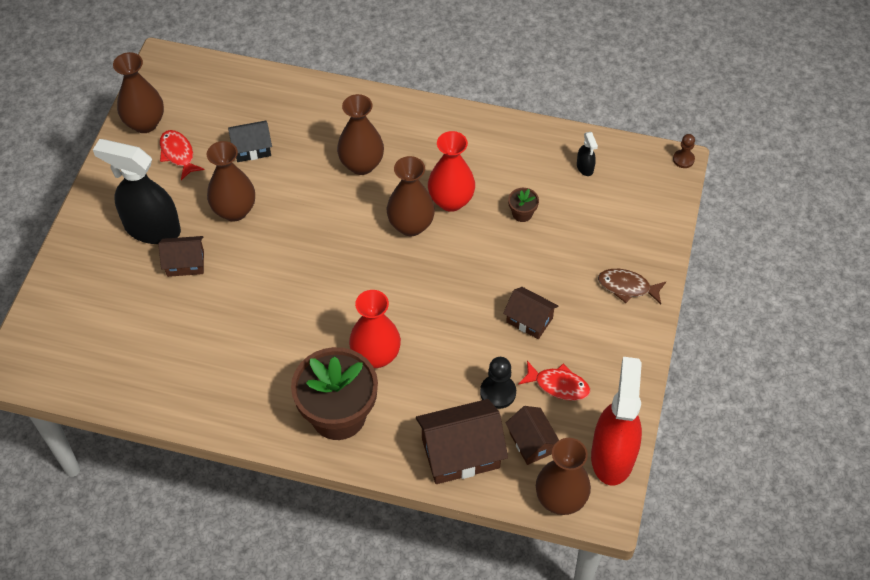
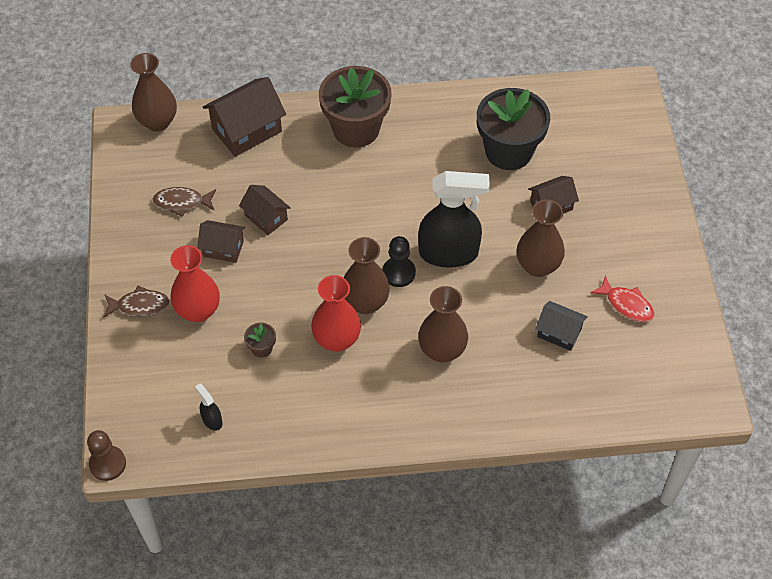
camera: 160 degrees right, 0 degrees up
(145, 123) = (681, 326): brown vase -> none
(152, 228) = (601, 226): black spray bottle -> black spray bottle (449, 253)
(191, 335) = (508, 151): none -> black flower pot
(252, 149) = (559, 333): black house -> black house turned 60 degrees clockwise
(376, 356) = (346, 180): red vase -> red vase (198, 311)
(498, 392) = (232, 182): black pawn -> black pawn (399, 273)
(531, 442) = (192, 153): brown house -> brown house (266, 217)
(558, 385) = (182, 202): red fish -> brown fish
(612, 455) = (123, 163): red spray bottle -> none
(683, 159) = (107, 464): brown pawn -> brown pawn, size x1.50

